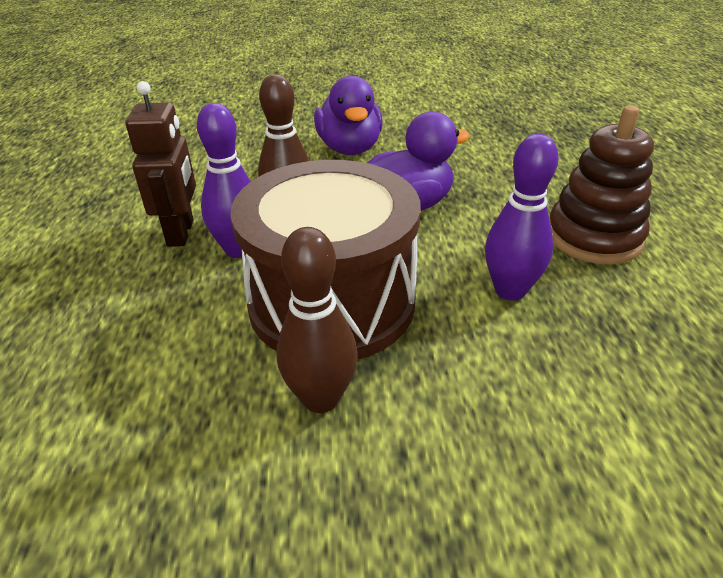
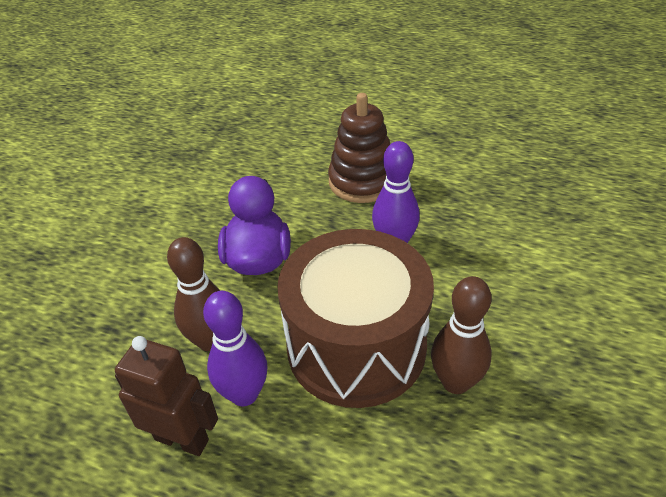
camera: 65 degrees left, 5 degrees up
(350, 148) = (131, 264): purple duck -> none

